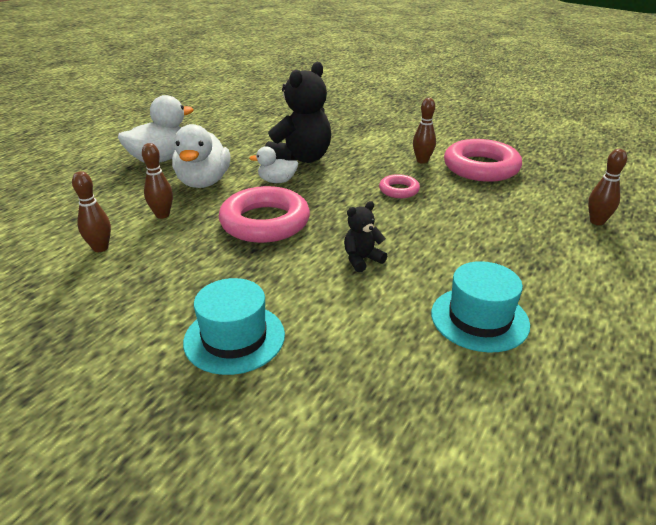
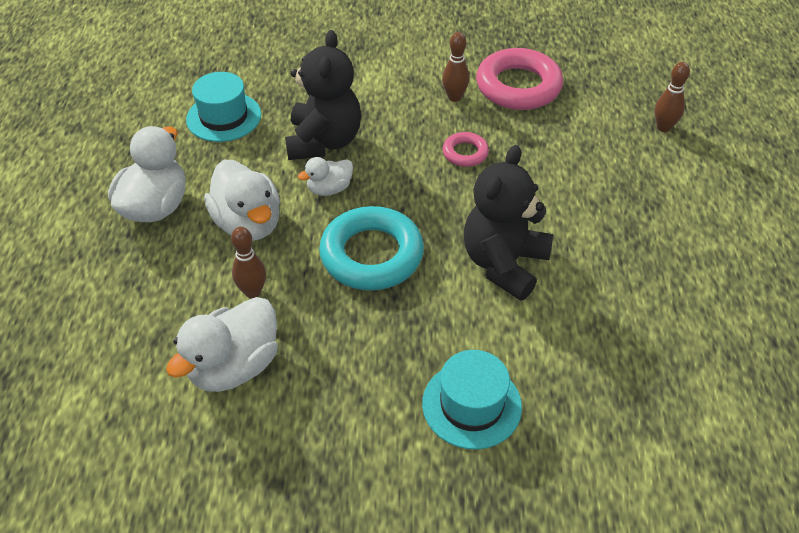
camera: 30 degrees left, 15 degrees up
(100, 248) = (234, 366): brown bowling pin -> white duck
(265, 222) = (371, 255): pink ring -> turquoise ring
(362, 260) = (504, 264): black teddy bear -> black teddy bear, size x2.08
(479, 319) = (645, 287): turquoise hat -> turquoise hat (224, 117)

